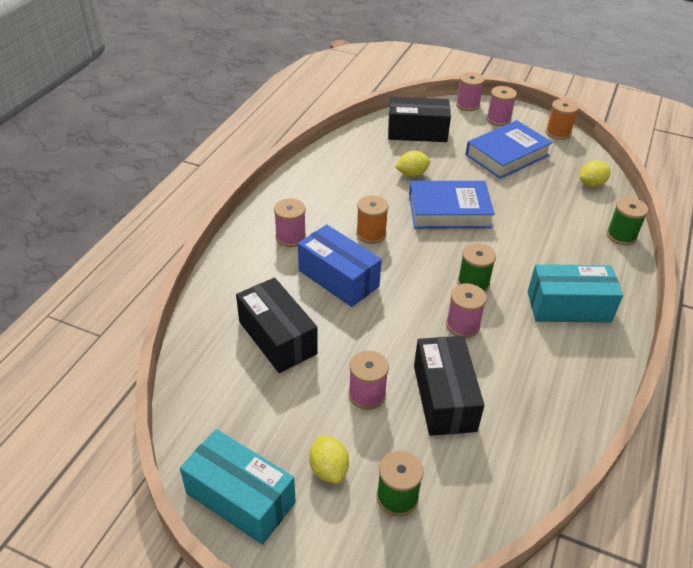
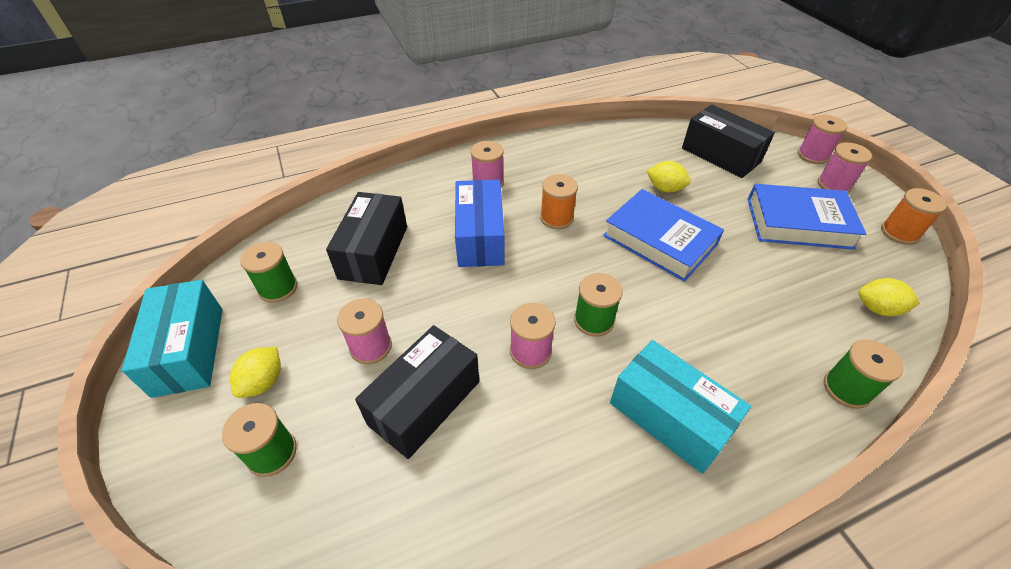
camera: 45 degrees right, 5 degrees up
(242, 410) = (278, 288): none -> green spool

